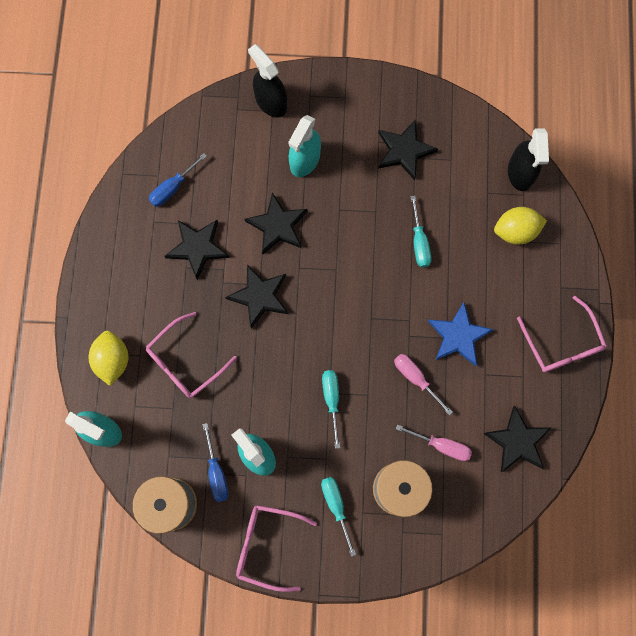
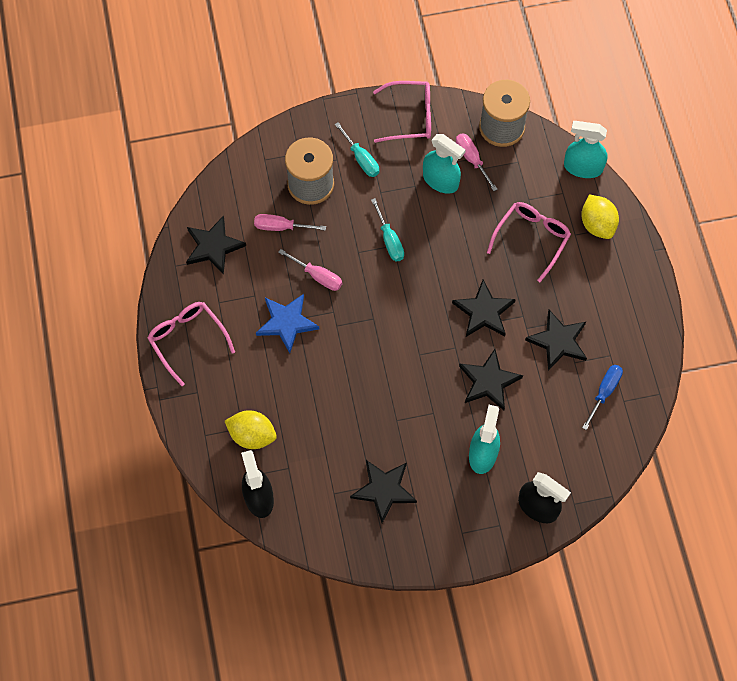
camera: 165 degrees right, 10 degrees down
(216, 472) = (472, 159): blue screwdriver -> pink screwdriver
(419, 242) = (345, 401): turquoise screwdriver -> none
(515, 231) = (252, 435): yellow lemon -> yellow lemon turned 45 degrees clockwise

